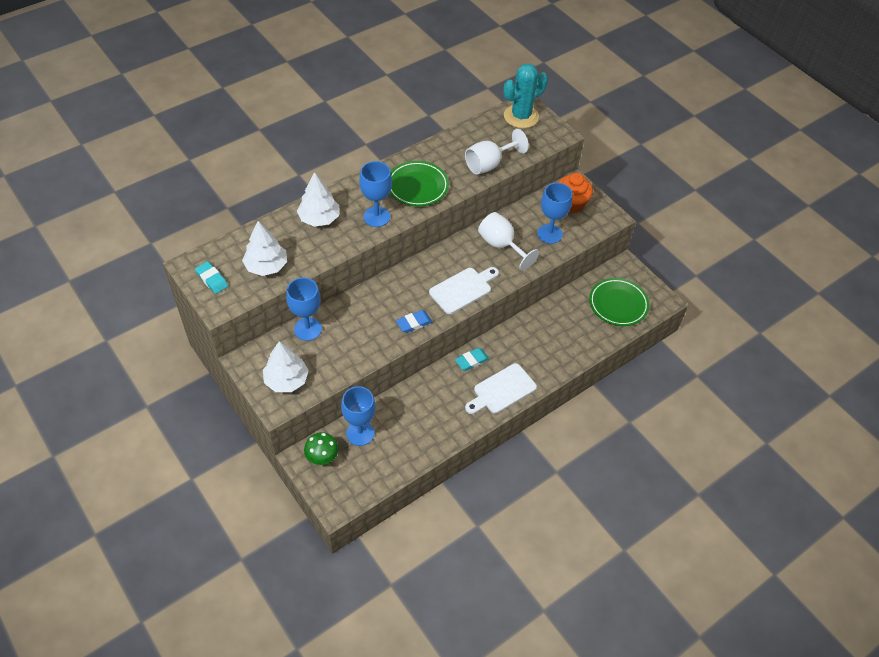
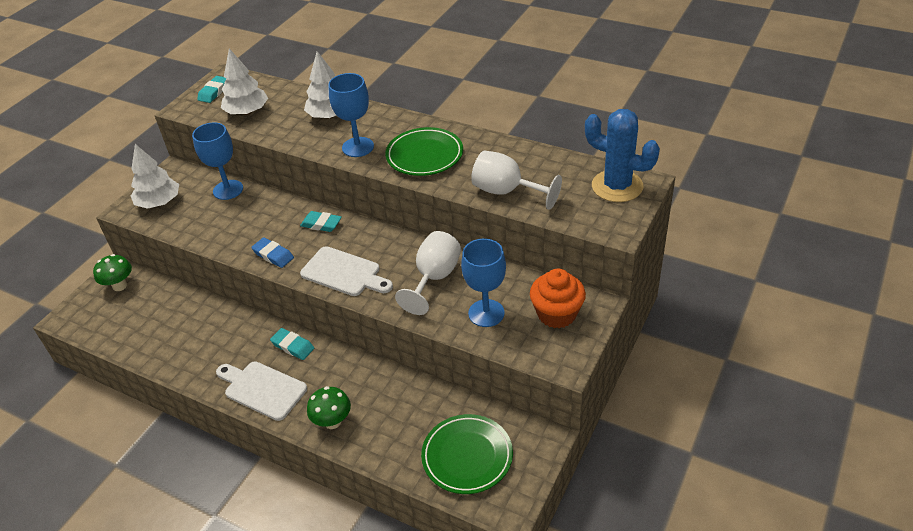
camera: 70 degrees right, 10 degrees down
(360, 433) = (158, 299): blue goblet -> none
(399, 284) = (321, 224): none -> turquoise eraser
(521, 116) = (617, 186): turquoise cactus -> blue cactus
(554, 360) = (332, 422): none -> green mushroom

